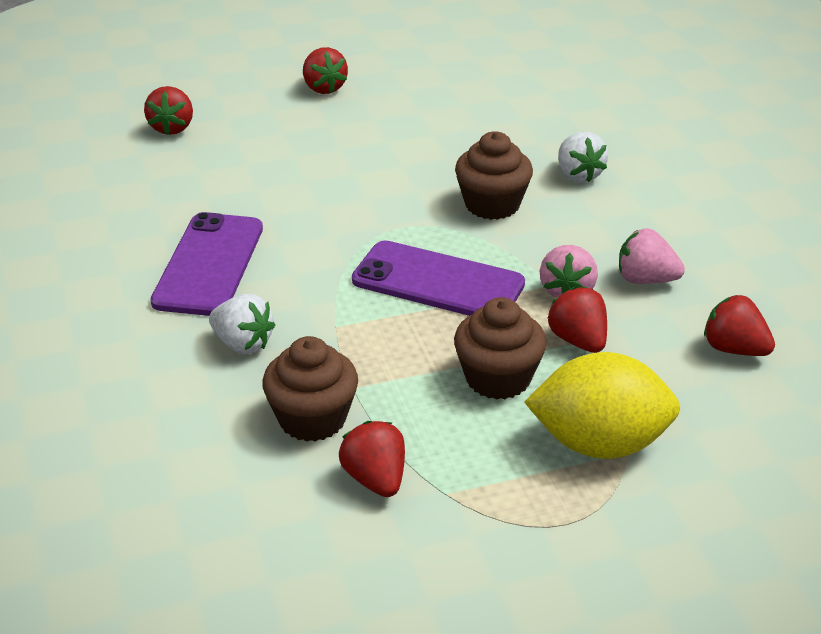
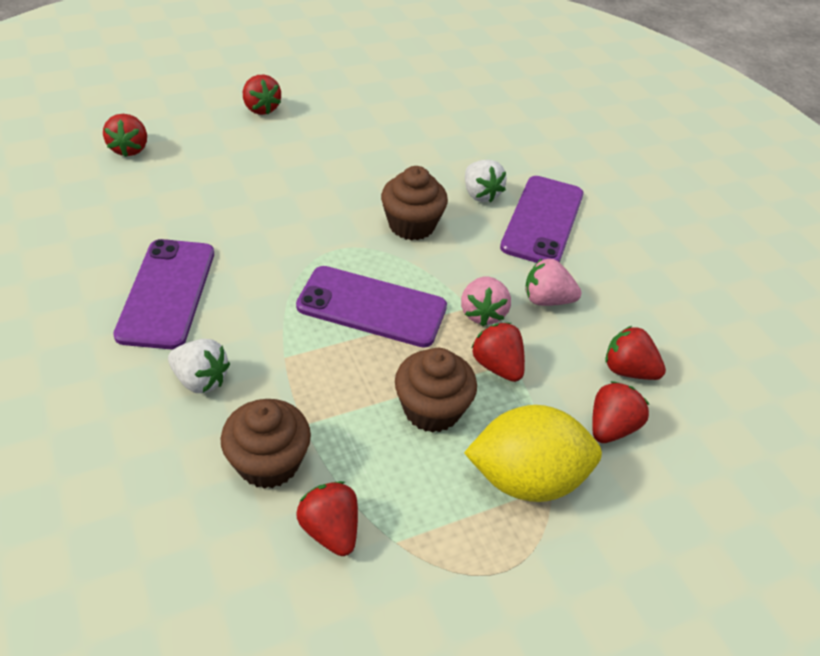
camera: 10 degrees left, 10 degrees up
(651, 202) = (542, 220): none -> purple phone
(705, 402) = (611, 427): none -> red strawberry

